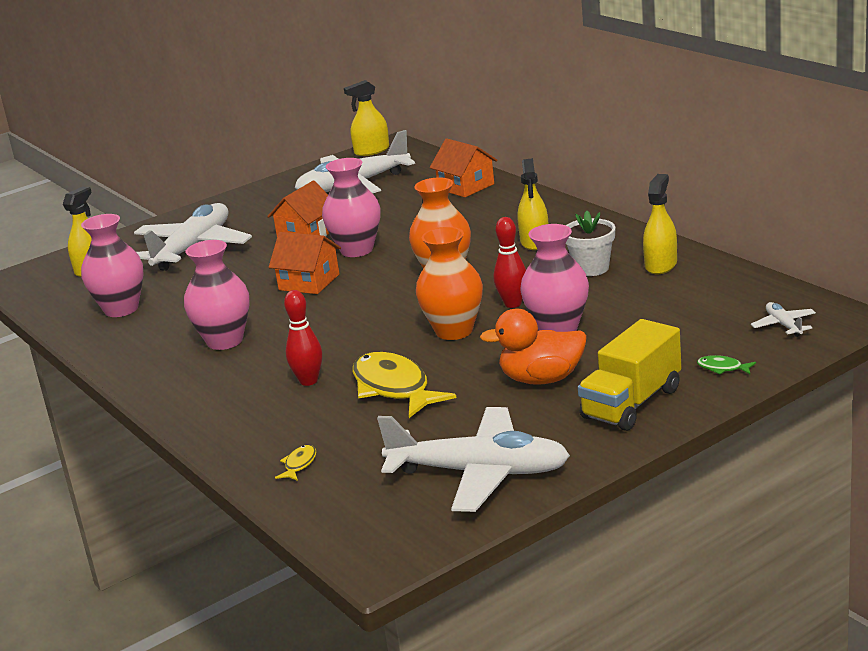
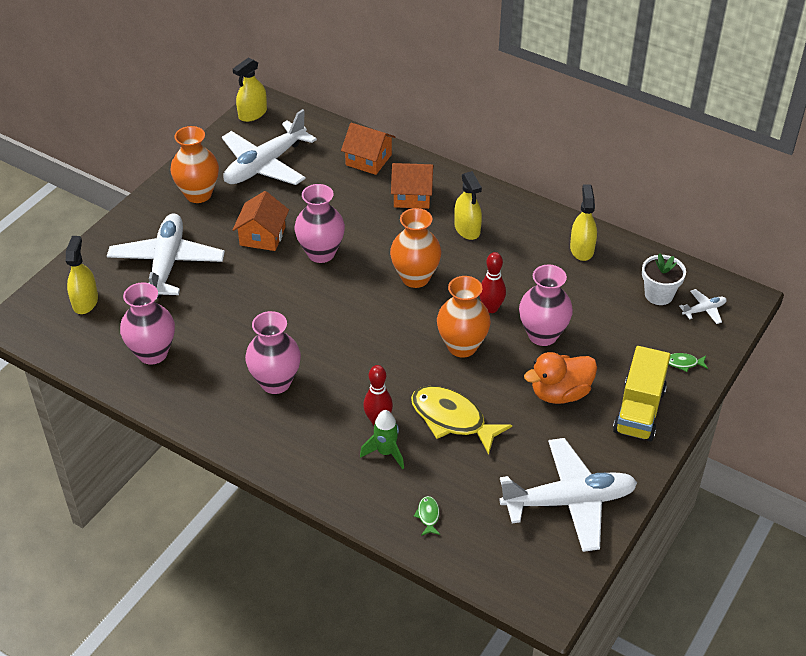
camera: 25 degrees left, 20 degrees up
(268, 202) = (198, 194): none -> orange vase
(295, 407) = (385, 452): none -> green rocket
(299, 464) = (428, 516): yellow fish -> green fish
(309, 282) = (304, 299): orange house -> orange house (412, 196)
(591, 268) = (530, 258): white flower pot -> white flower pot (659, 295)
(783, 325) = (704, 310): white plane -> white plane turned 105 degrees clockwise

